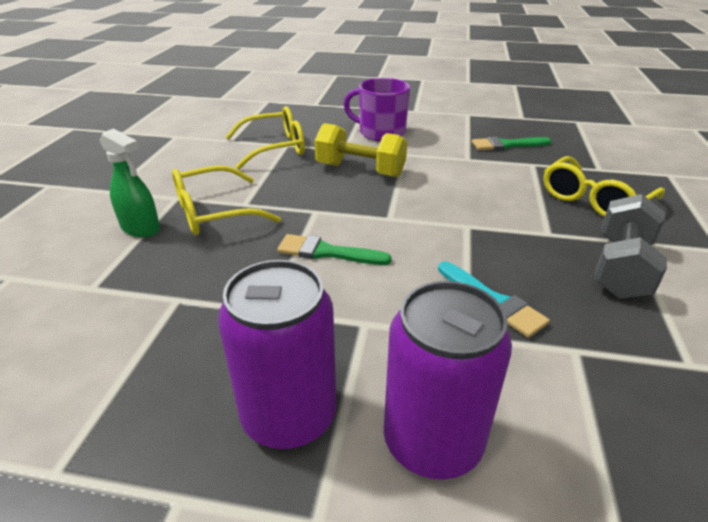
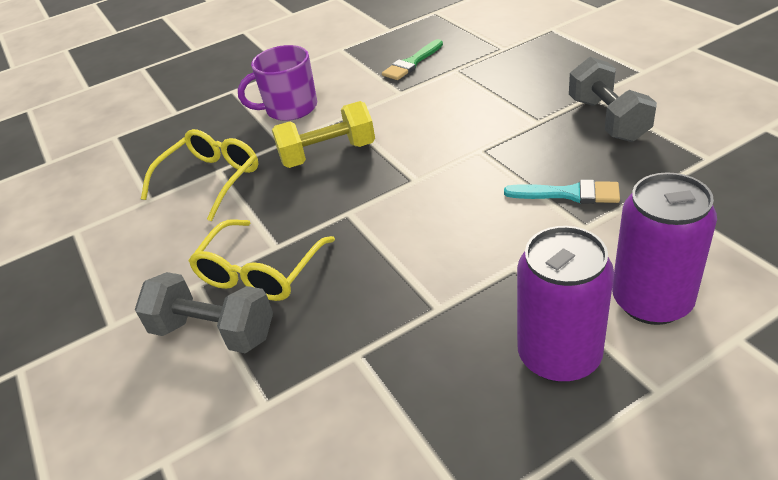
camera: 35 degrees left, 5 degrees up
(141, 228) = (214, 332): green spray bottle -> grey dumbbell
(326, 252) = (411, 238): green brush -> none
(594, 199) = (531, 77): yellow glasses -> none

